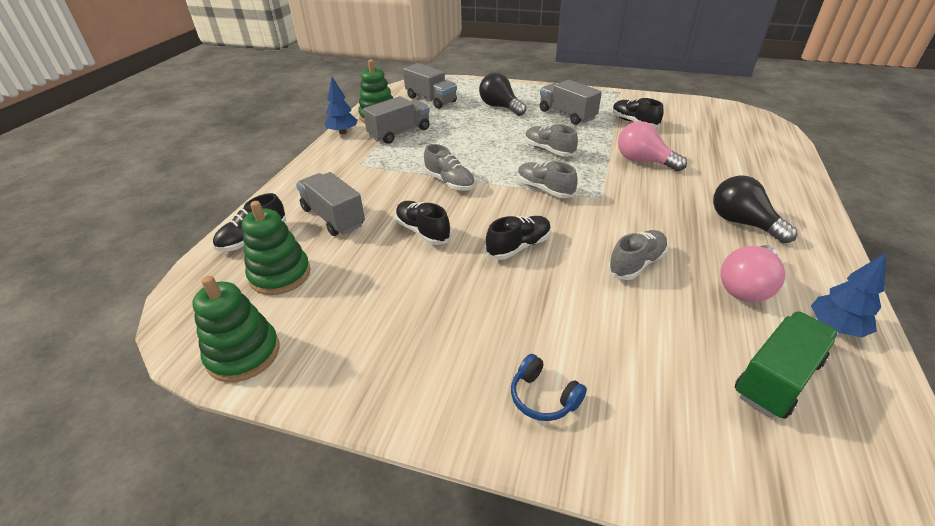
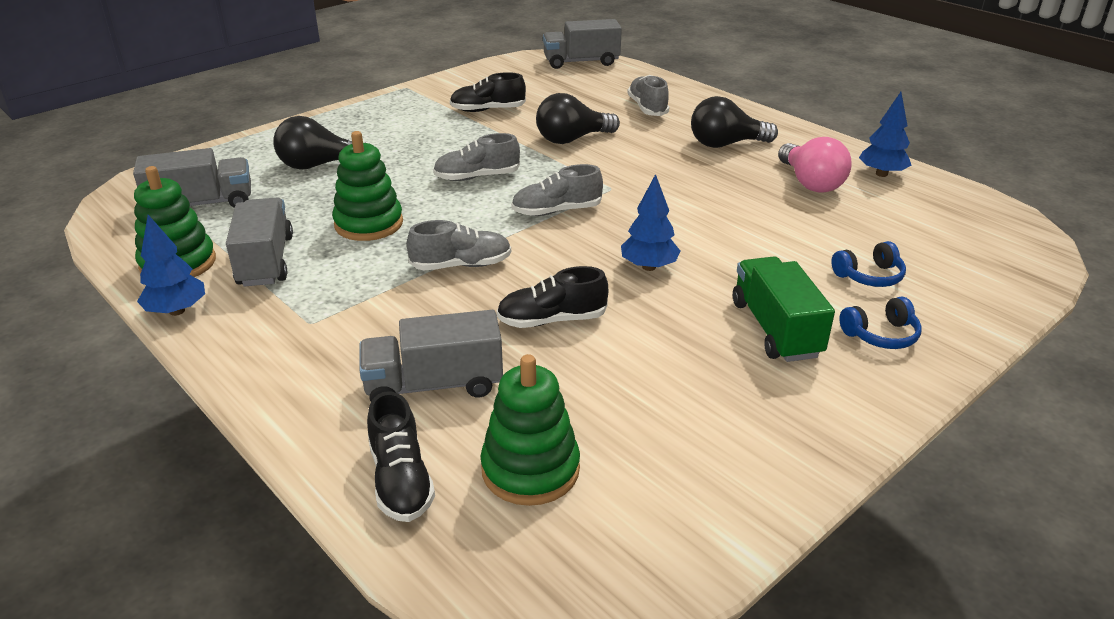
camera: 60 degrees left, 5 degrees down
(243, 354) = (680, 539): green stacking toy -> green stacking toy (369, 224)
(518, 247) = (649, 267): black shoe -> blue tree
(567, 115) = (411, 135): grey truck -> grey truck (581, 62)
(630, 366) = (869, 276): none -> blue headphones
(636, 264) = (737, 216): grey shoe -> grey shoe (647, 108)
(643, 161) = (572, 139): pink light bulb -> black light bulb
(776, 378) = (919, 221): green truck -> green truck (775, 329)

